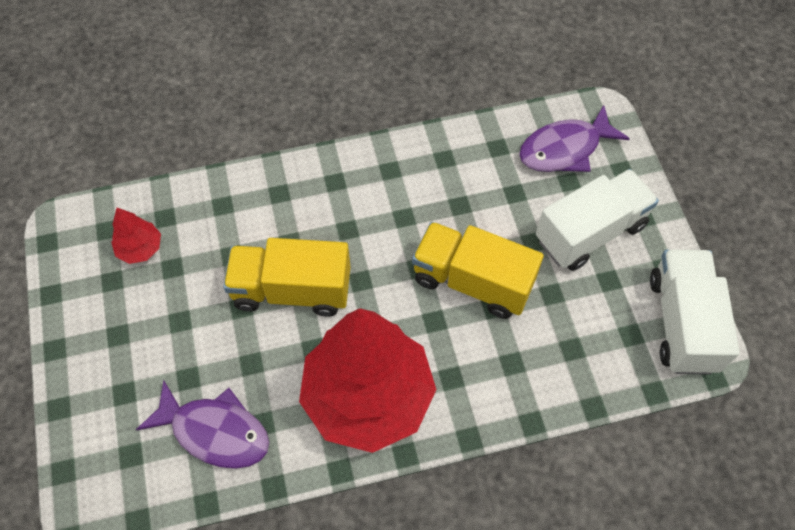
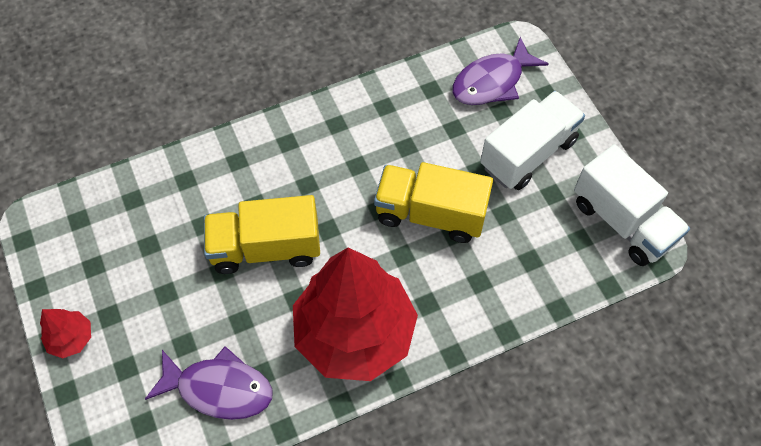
camera: 10 degrees left, 0 degrees up
(140, 248) = (115, 232): red tree -> red tree (71, 338)
(682, 323) = (623, 221): white truck -> white truck turned 150 degrees clockwise

